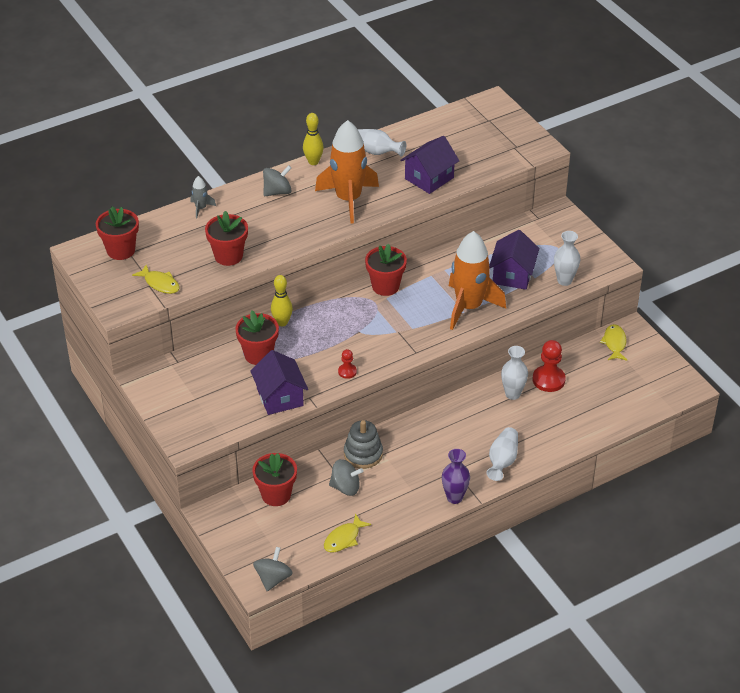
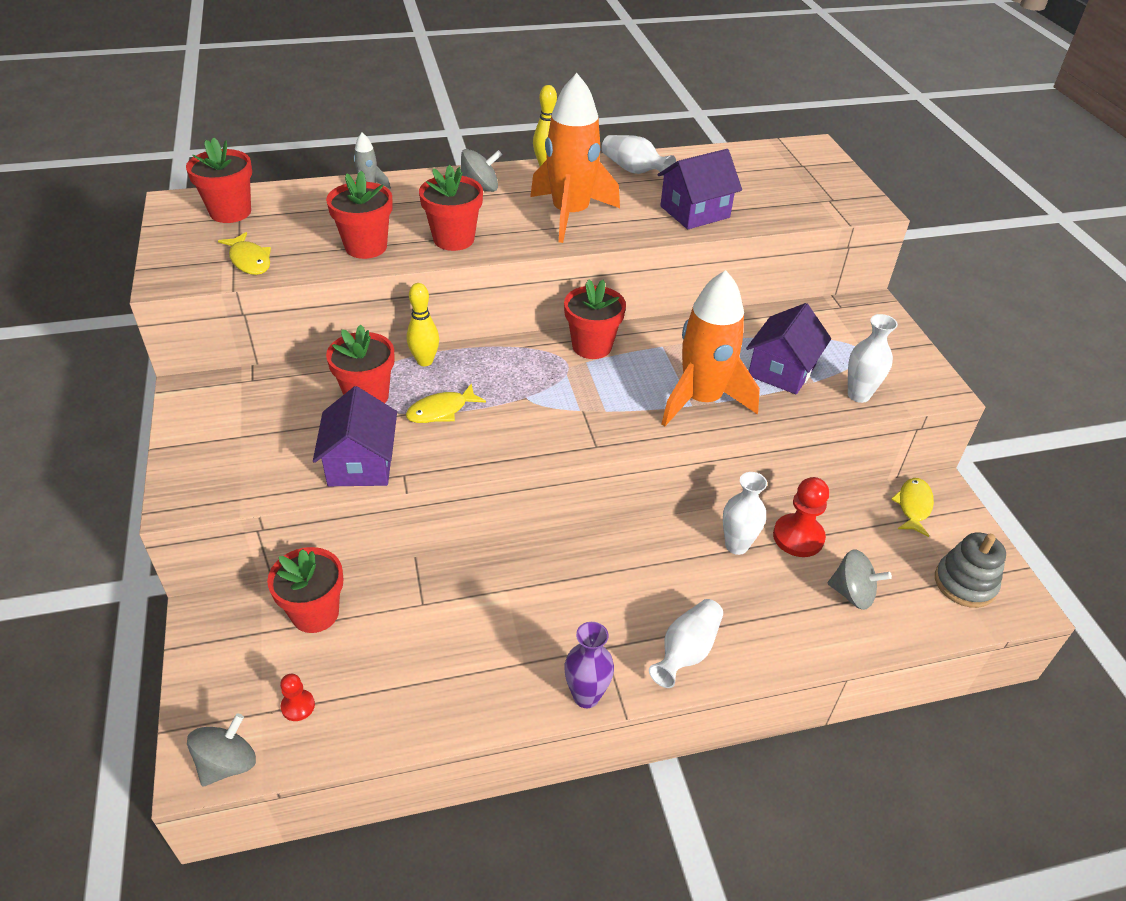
camera: 15 degrees right, 0 degrees up
(282, 237) = (453, 239): none -> red flower pot
(344, 538) = (377, 720): yellow fish -> yellow fish (441, 410)
(345, 487) = (424, 630): grey spinning top -> grey spinning top (852, 593)
(347, 371) = (480, 450): red pawn -> red pawn (298, 706)
(363, 454) = (475, 582): grey stacking toy -> grey stacking toy (964, 583)

